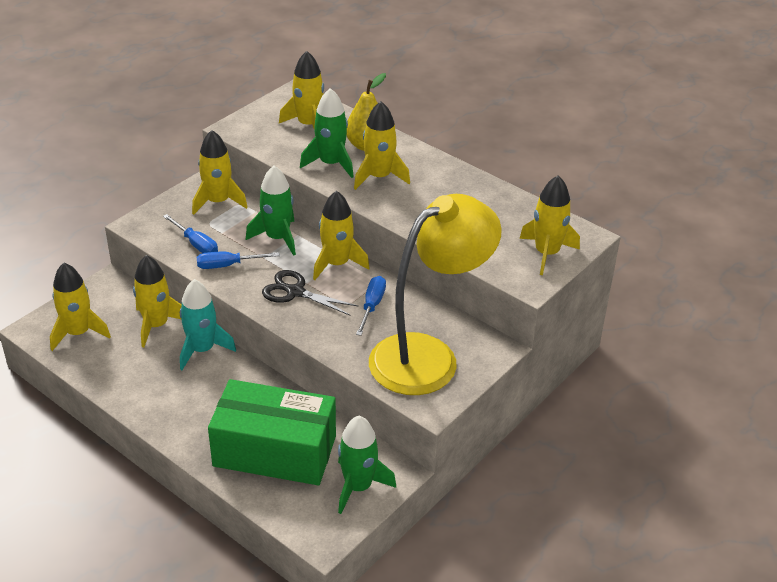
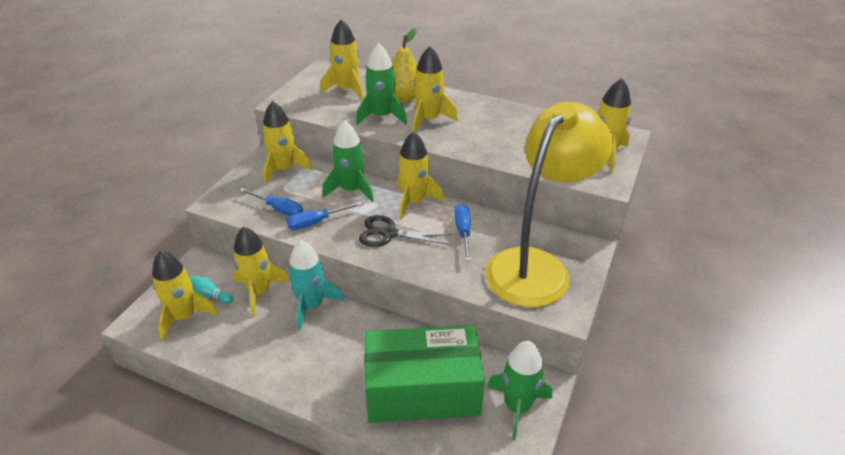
camera: 15 degrees left, 0 degrees up
(109, 317) = (210, 295): none -> turquoise bowling pin

